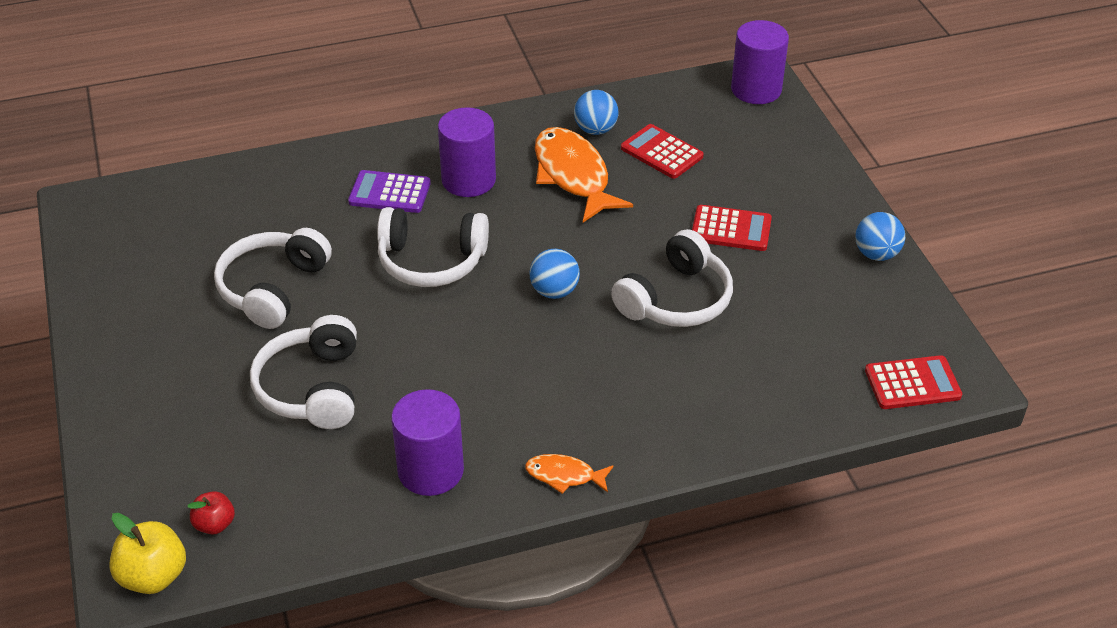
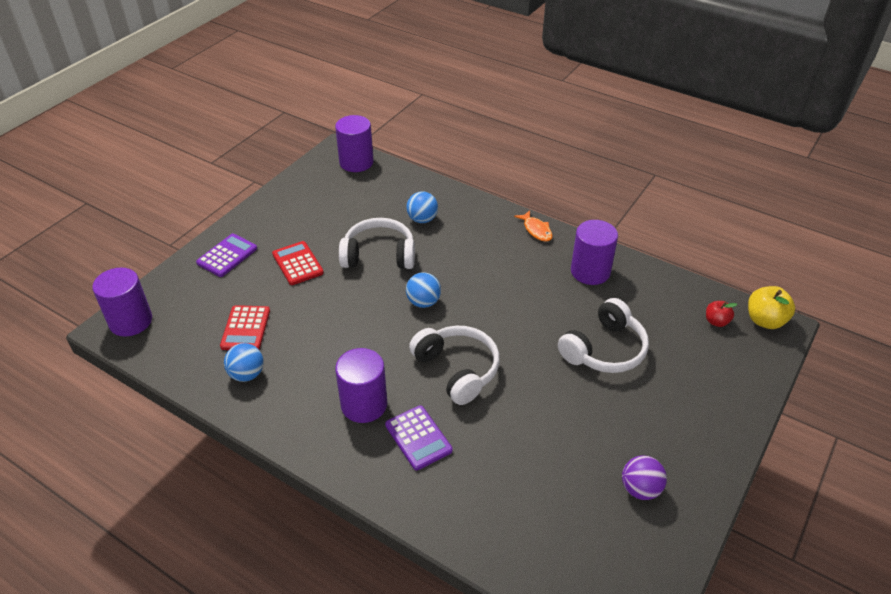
camera: 130 degrees left, 0 degrees up
(155, 292) = (640, 489): none -> purple ball
(272, 288) = (564, 428): white headphones -> none
(573, 175) = (309, 356): orange fish -> none
(803, 184) = (227, 256): none -> purple calculator
(876, 254) = (268, 206): blue ball -> blue ball (422, 219)
(912, 383) = (356, 162): red calculator -> purple cylinder

